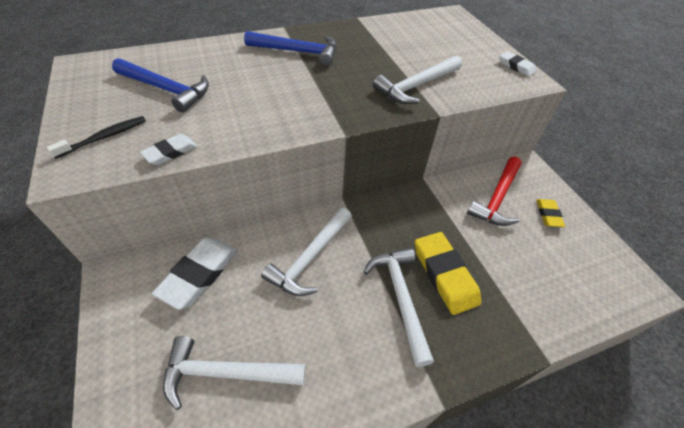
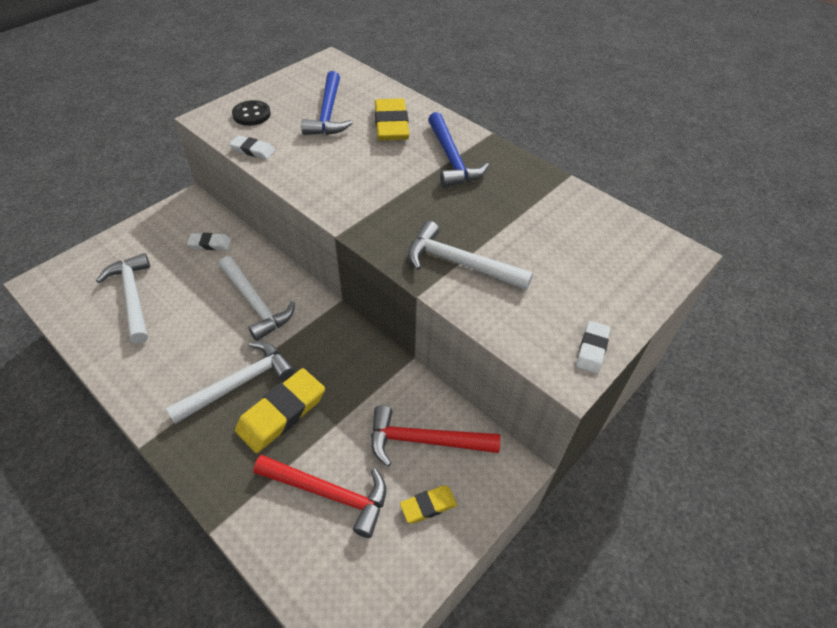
camera: 65 degrees right, 0 degrees up
(105, 137) = (251, 114): black toothbrush -> black button
(199, 274) = (210, 244): white eraser -> white eraser, size x0.55
(224, 63) = (391, 124): none -> yellow eraser
(310, 258) = (255, 303): white hammer -> white hammer turned 135 degrees counterclockwise
(528, 266) = (329, 493): none -> red hammer

